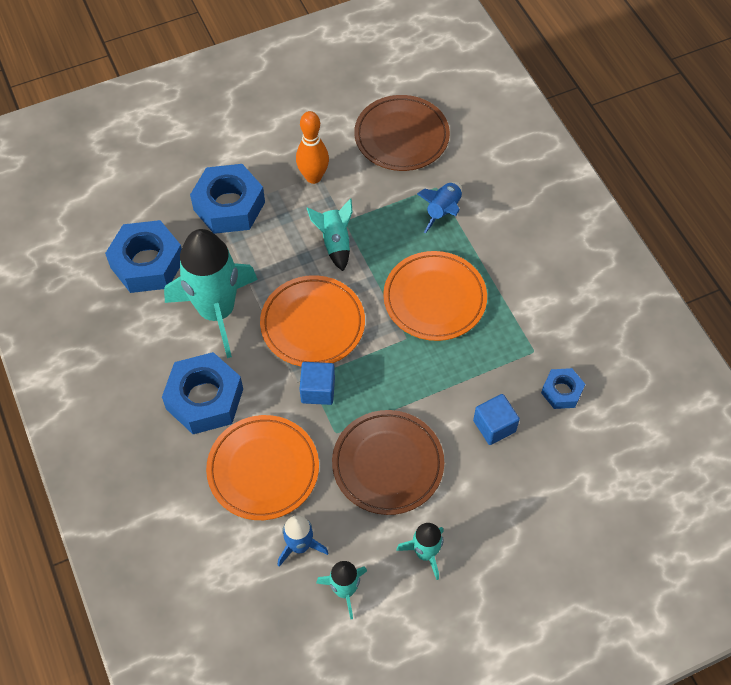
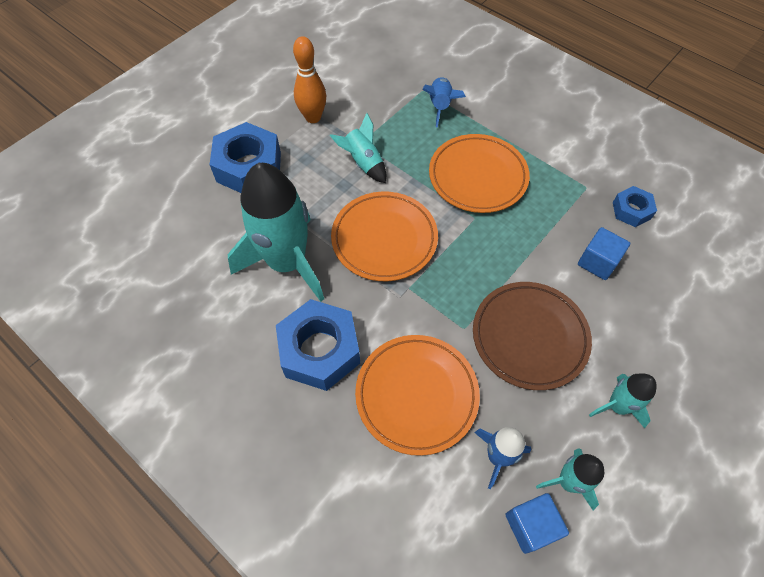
camera: 25 degrees left, 0 degrees up
(147, 263) = (194, 245): blue nut -> none
(318, 390) = (424, 296): blue cube -> blue cube (531, 525)
(401, 136) = (370, 62): brown plate -> none

